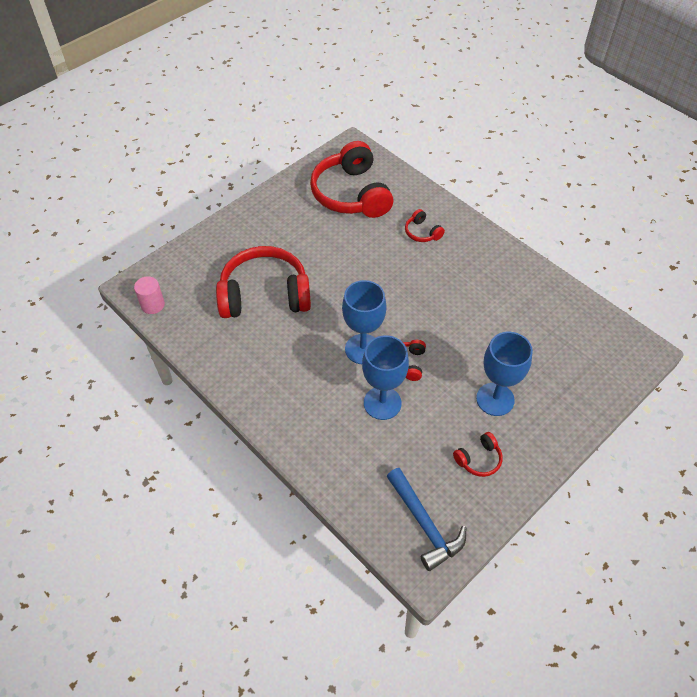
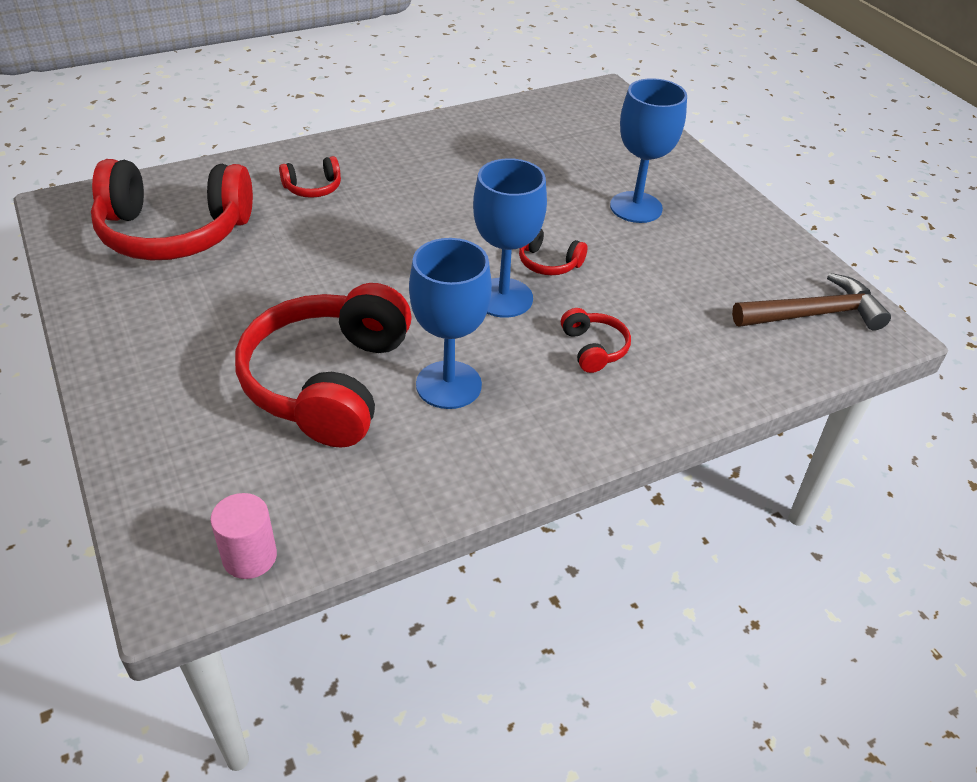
camera: 75 degrees left, 10 degrees down
(382, 403) = (609, 303): blue goblet -> blue goblet (448, 385)
(424, 524) = (813, 314): blue hammer -> brown hammer
(479, 459) = (723, 244): red headphones -> red headphones (593, 348)

